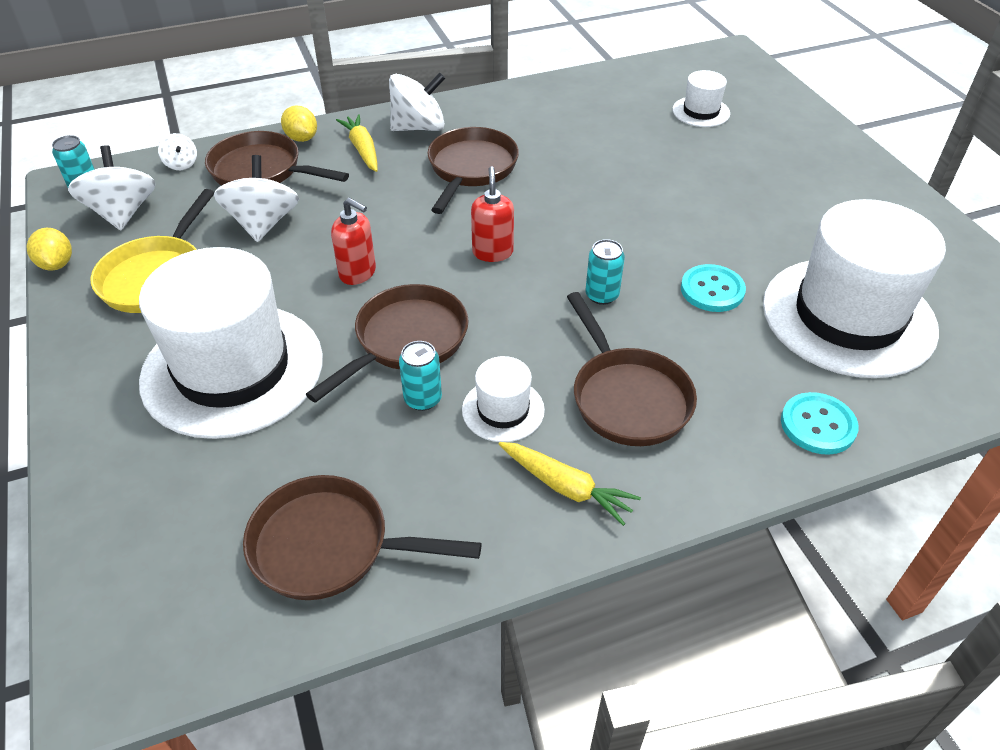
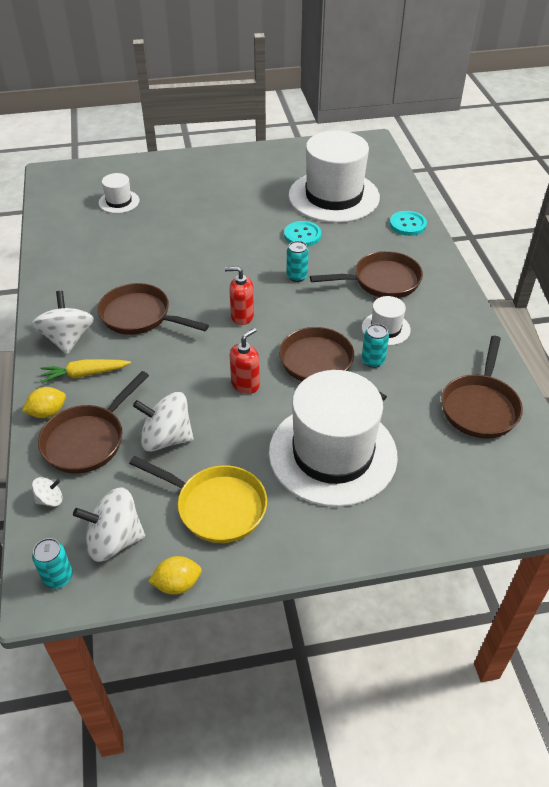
camera: 80 degrees left, 0 degrees up
(566, 487) = (442, 313): yellow carrot -> none

